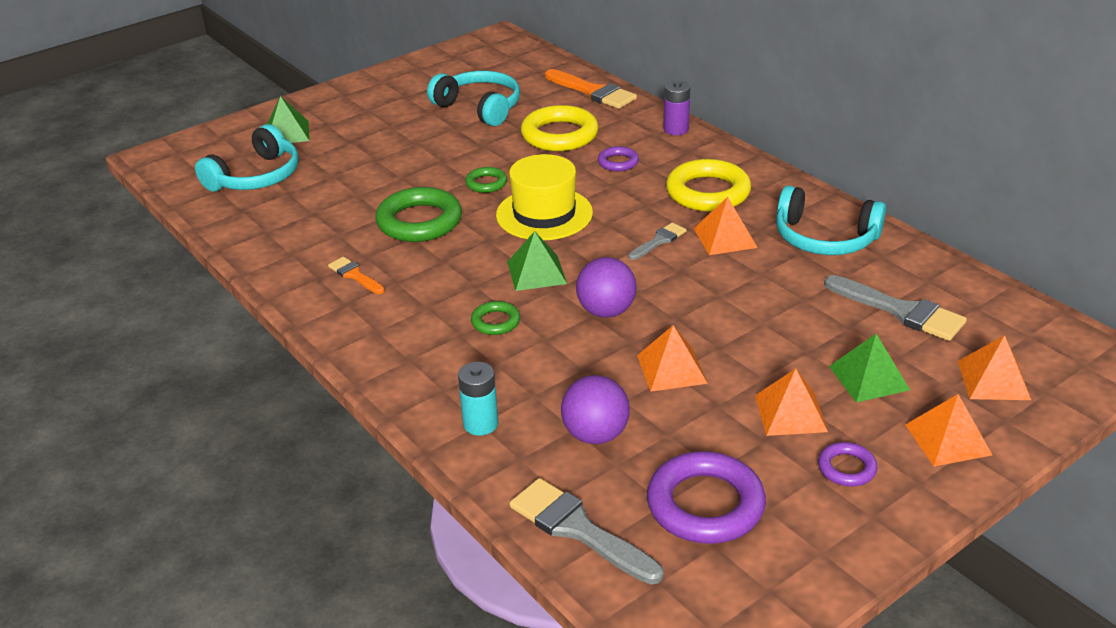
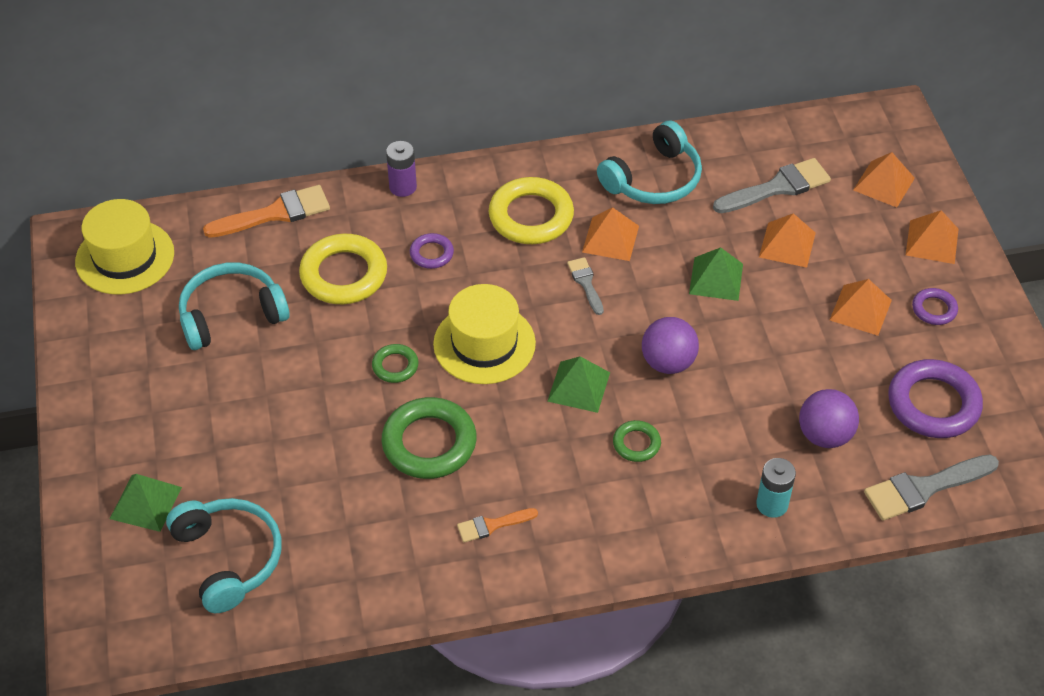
camera: 65 degrees left, 15 degrees up
(498, 57) = (125, 257): none -> yellow hat
(671, 369) = (770, 354): orange pyramid -> orange pyramid (787, 245)
(869, 378) = (845, 247): green pyramid -> green pyramid (716, 278)

